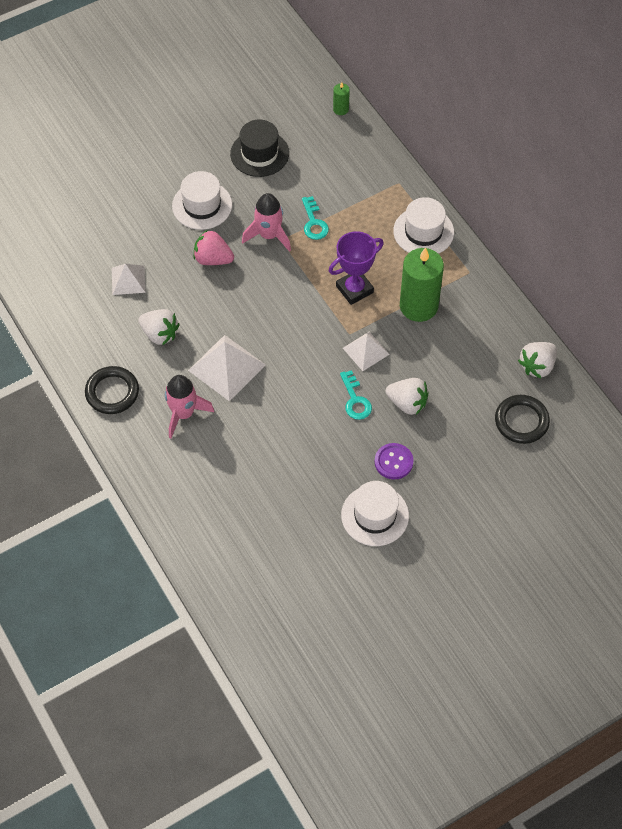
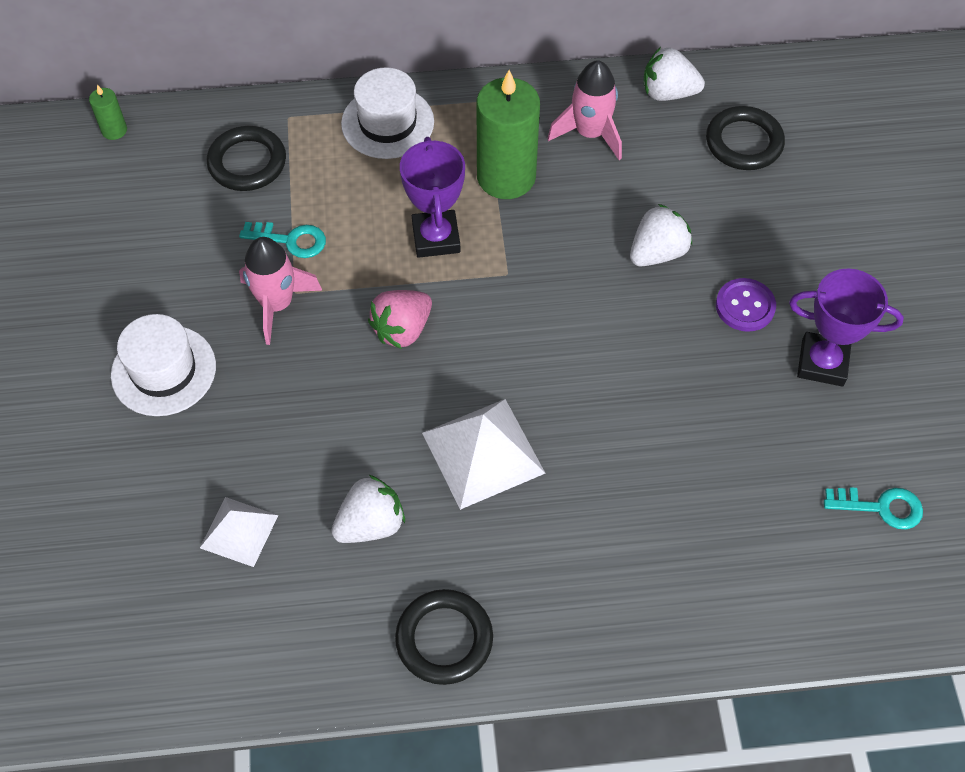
camera: 65 degrees left, 0 degrees up
(183, 413) = (537, 546): pink rocket -> pink rocket (590, 133)
(213, 259) = (273, 394): pink strawberry -> pink strawberry (402, 329)
(259, 153) = (120, 258): black hat -> none
(354, 179) = (247, 162): none -> black ring
(355, 400) = (622, 311): turquoise key -> turquoise key (881, 507)
(366, 351) = (547, 266): white pyramid -> none
(375, 515) = (822, 363): white hat -> purple trophy
(537, 366) = (668, 93): white strawberry -> white strawberry turned 120 degrees clockwise

